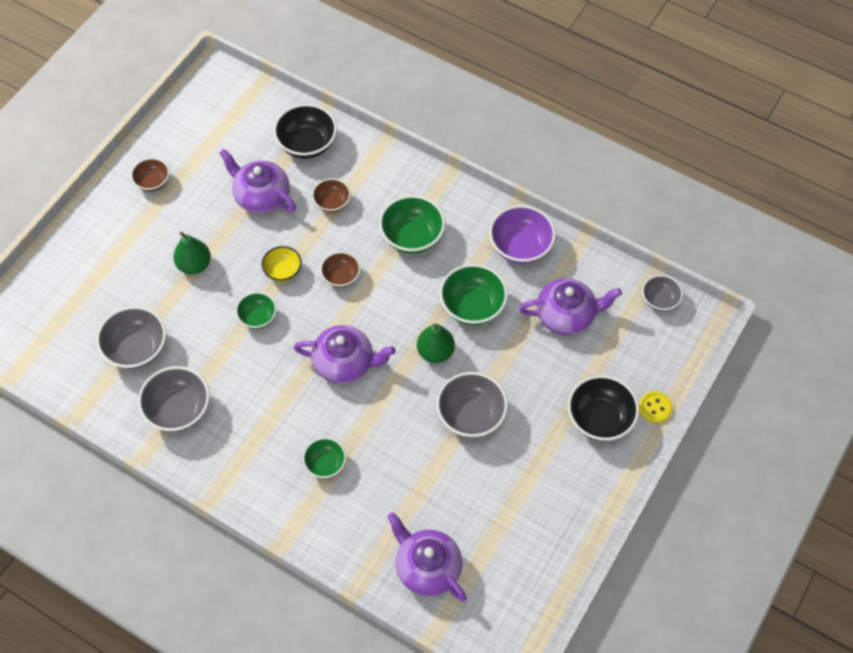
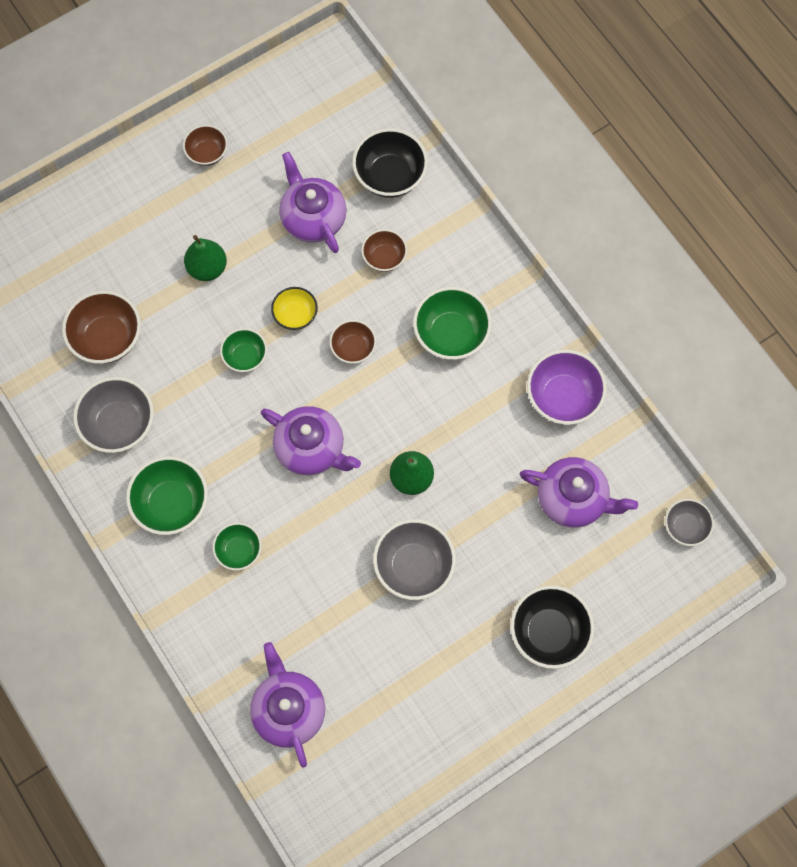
camera: 25 degrees right, 10 degrees up
(137, 349) = (107, 338): grey bowl -> brown bowl
(472, 306) = (476, 444): green bowl -> green bowl (171, 503)
(655, 408) = (615, 647): yellow button -> none

